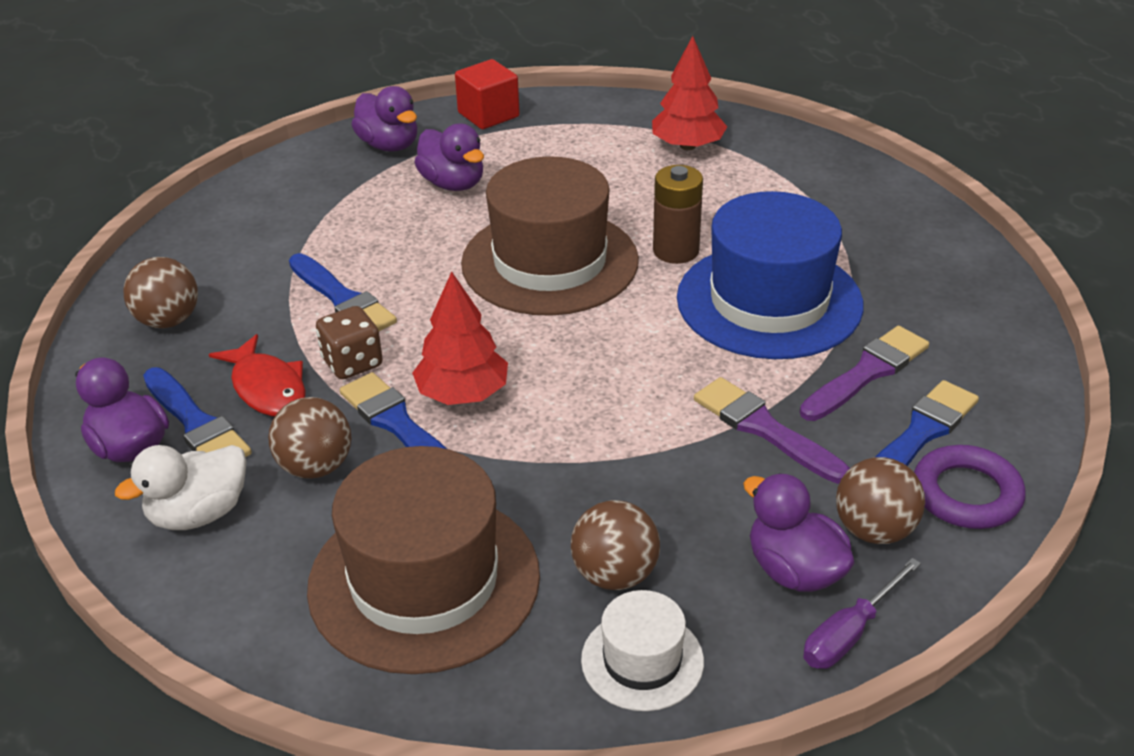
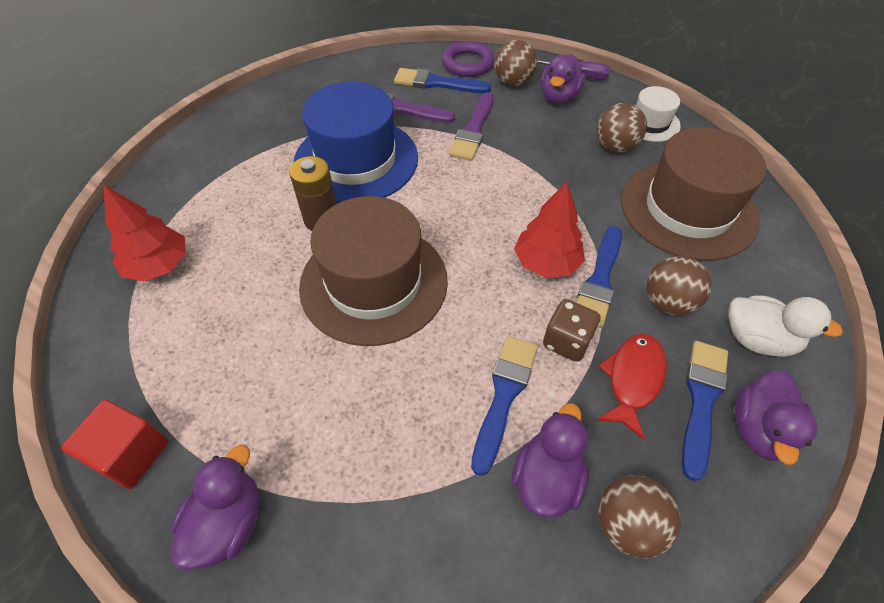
camera: 120 degrees left, 15 degrees up
(453, 184) = (286, 412): purple duck -> purple duck (546, 478)

